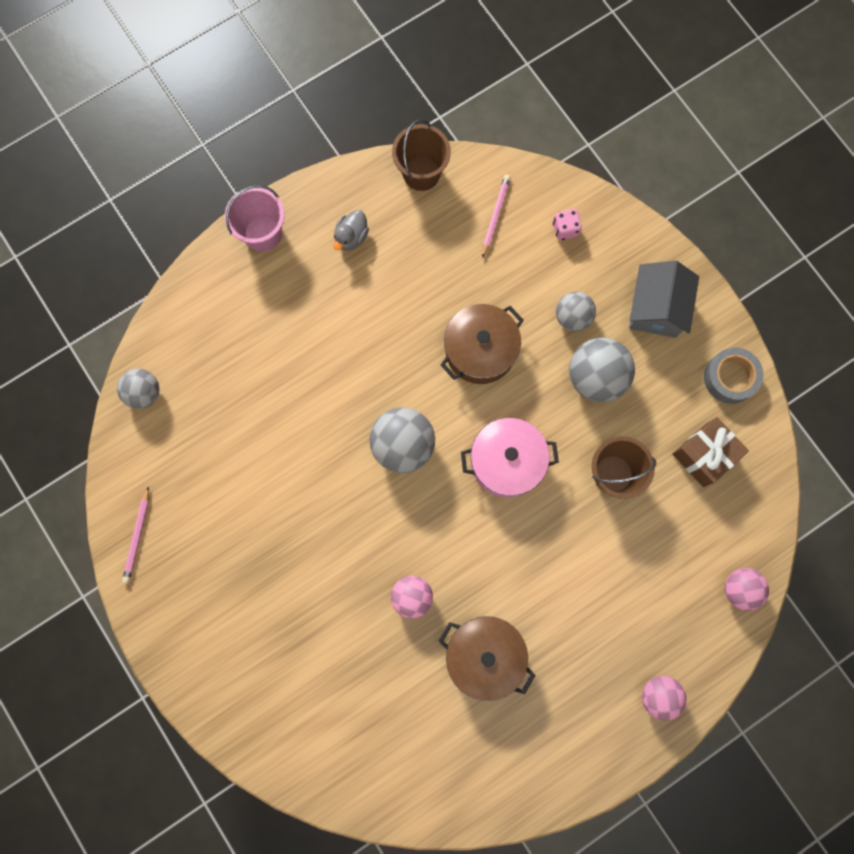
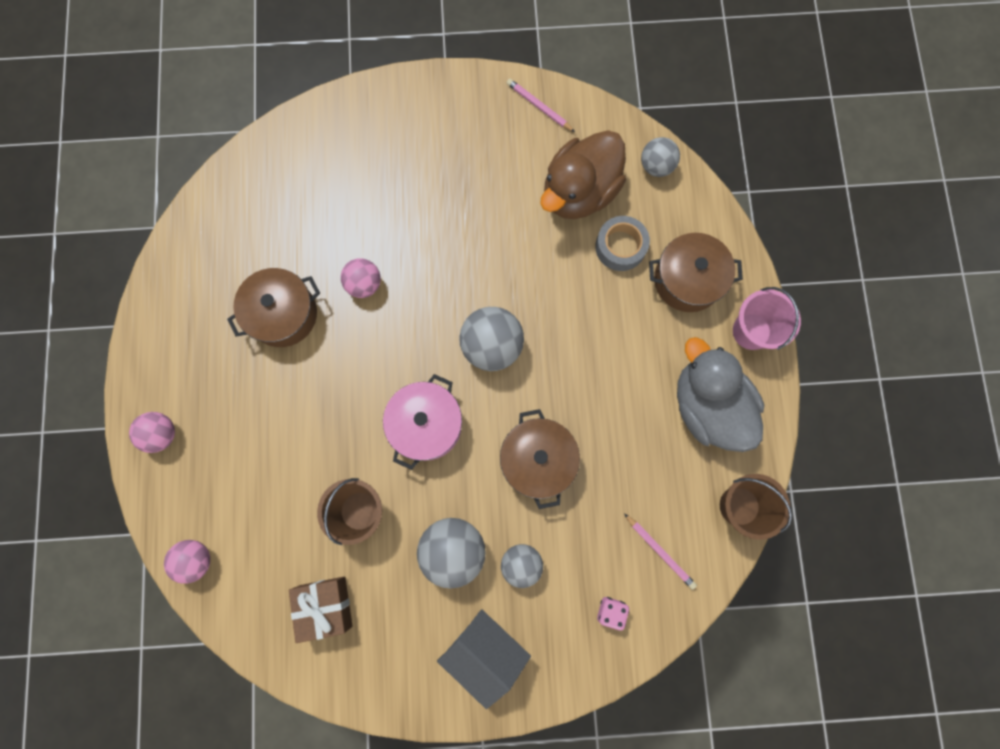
camera: 120 degrees right, 0 degrees up
(209, 449) = (579, 192): none -> brown duck
(244, 309) = (687, 280): none -> brown pot
(351, 237) = (707, 406): grey duck -> grey duck, size x2.29
(730, 378) = (379, 679): grey tape -> grey tape (620, 247)

